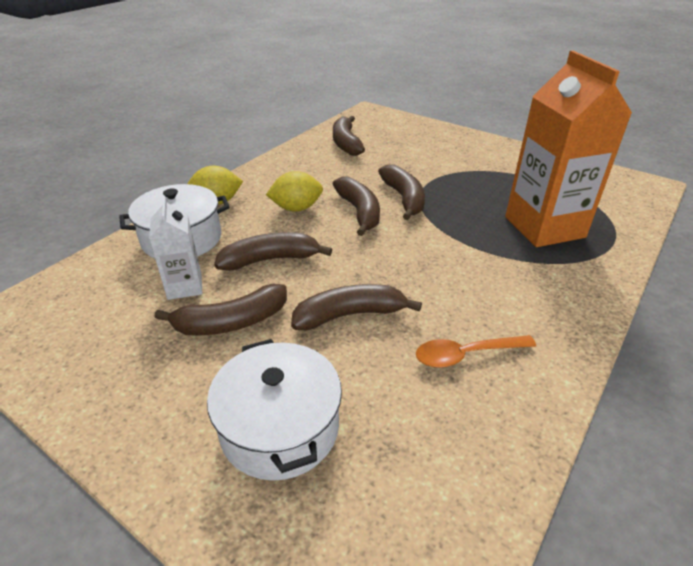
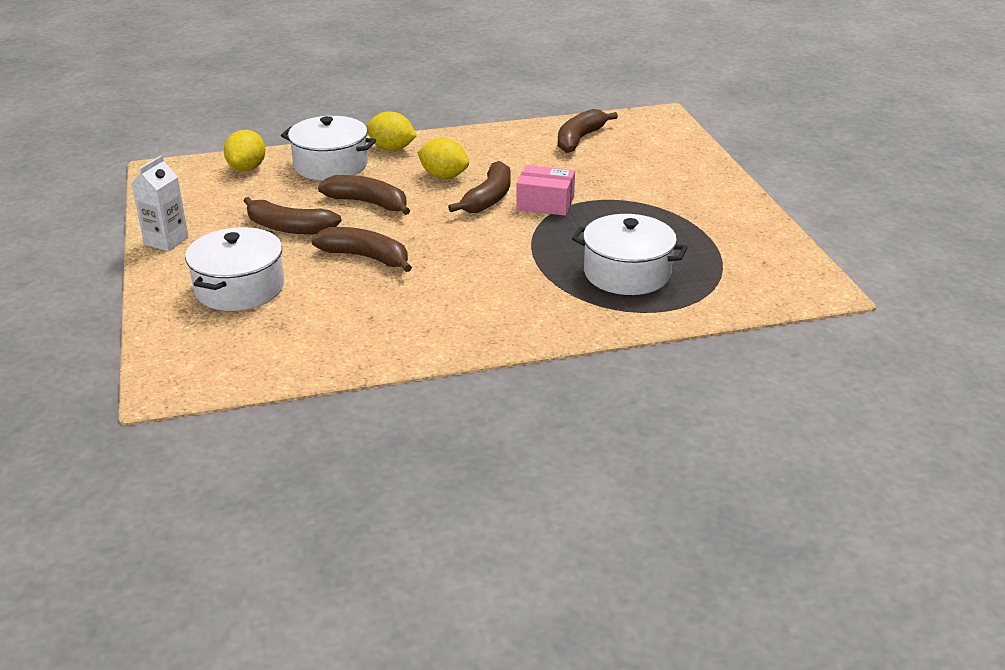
camera: 40 degrees right, 5 degrees down
(96, 278) = (247, 168): none -> yellow lemon
(185, 286) = (291, 196): white carton -> white carton (166, 241)
(404, 198) = (545, 203): brown banana -> pink box
(466, 355) = (401, 311): orange spoon -> none
(544, 227) = (627, 273): orange carton -> white pot

